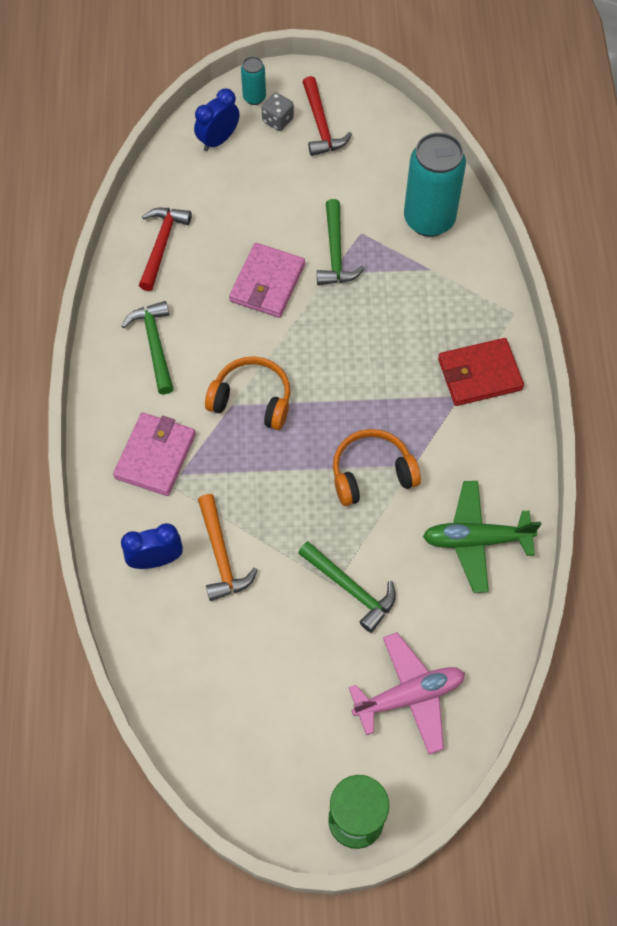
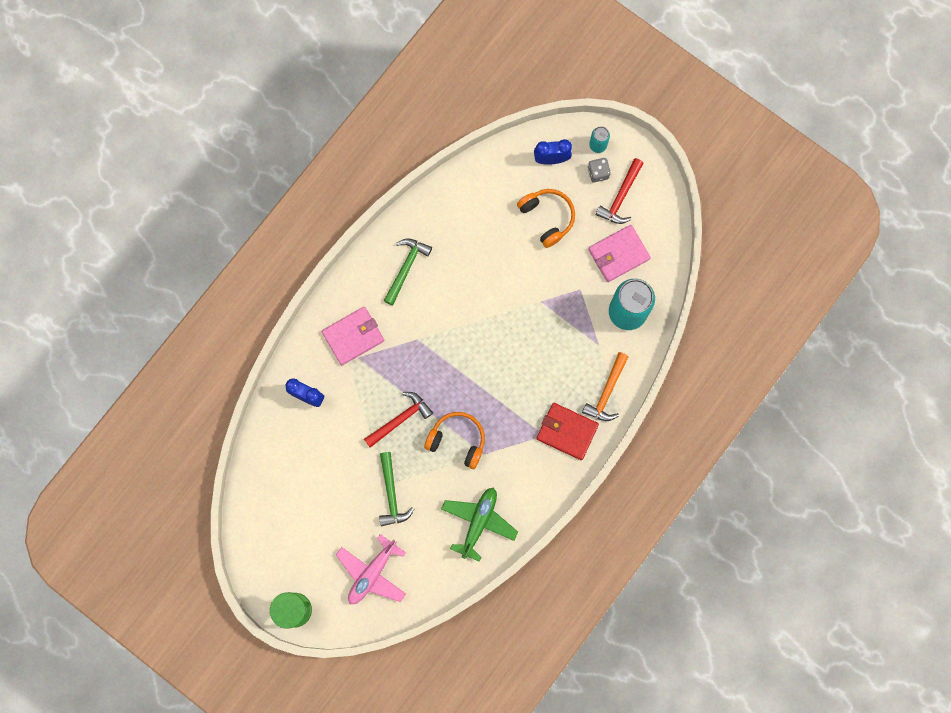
camera: 40 degrees right, 15 degrees up
(162, 245) = (461, 206): red hammer -> red hammer (400, 419)
(221, 555) = (341, 421): orange hammer -> orange hammer (607, 392)
(252, 400) = (431, 345): orange headphones -> orange headphones (547, 217)
(267, 283) = (499, 279): pink wallet -> pink wallet (618, 254)
(335, 252) = (554, 290): green hammer -> none
(409, 696) = (372, 573): pink plane -> pink plane turned 105 degrees clockwise
(476, 540) = (479, 522): green plane -> green plane turned 75 degrees clockwise

